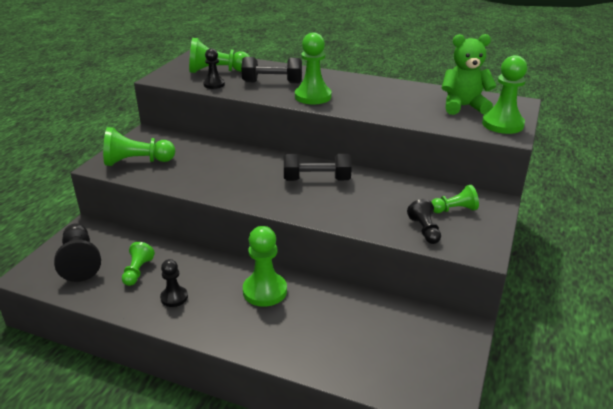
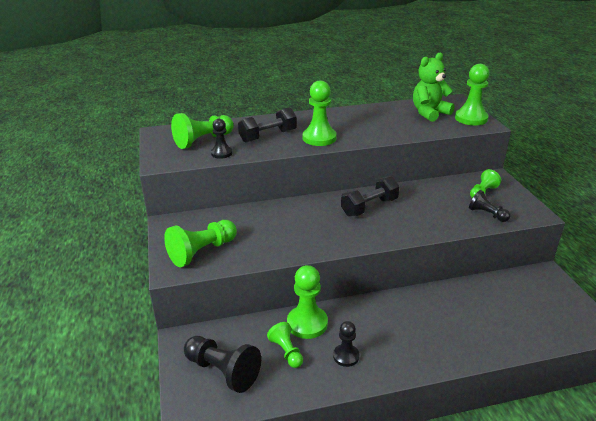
camera: 35 degrees left, 0 degrees up
(265, 291) = (403, 314): green pawn -> green pawn (307, 323)

